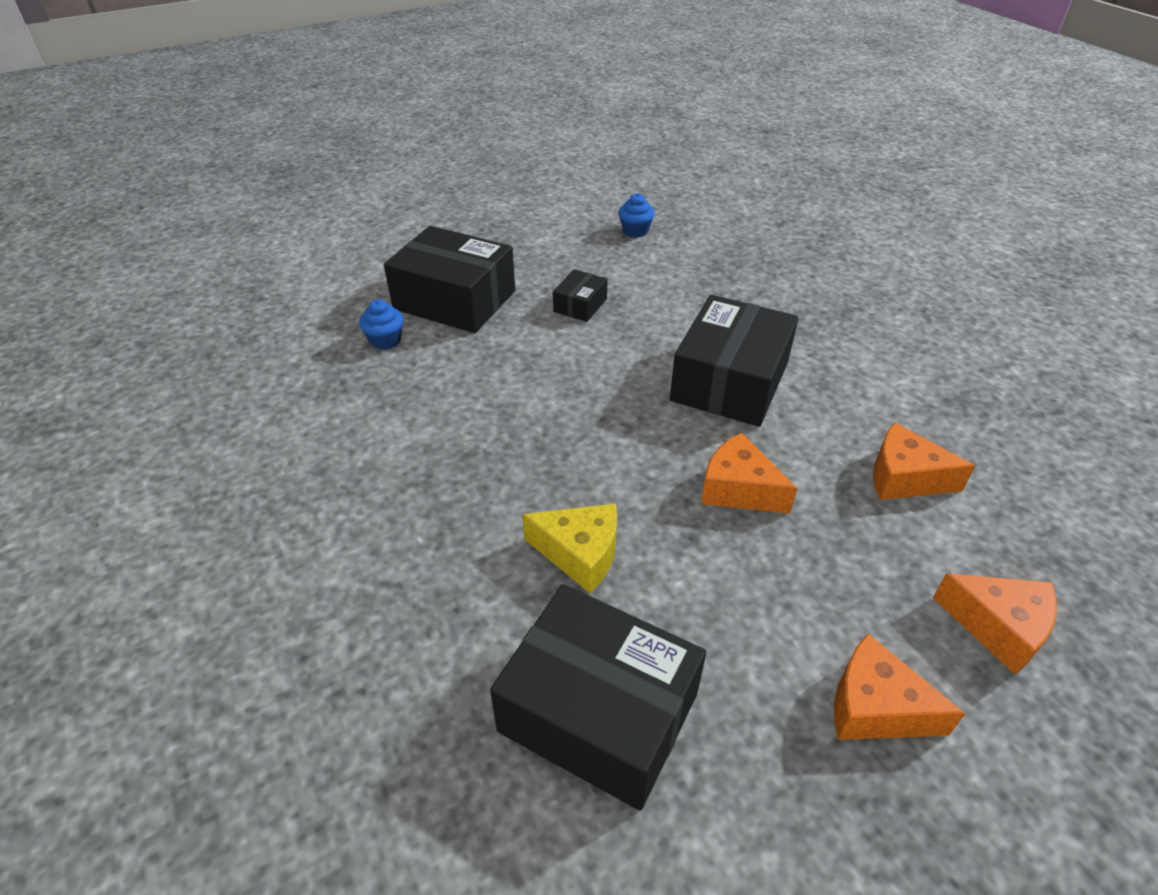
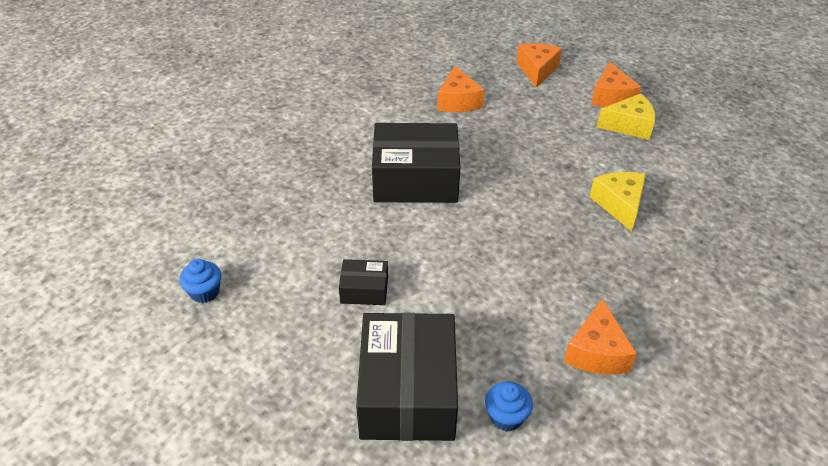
camera: 115 degrees left, 0 degrees up
(598, 712) = (697, 171): black box -> none
(738, 489) = (516, 156): orange cheese -> orange cheese (596, 352)
(768, 682) = (629, 126): none -> yellow cheese

